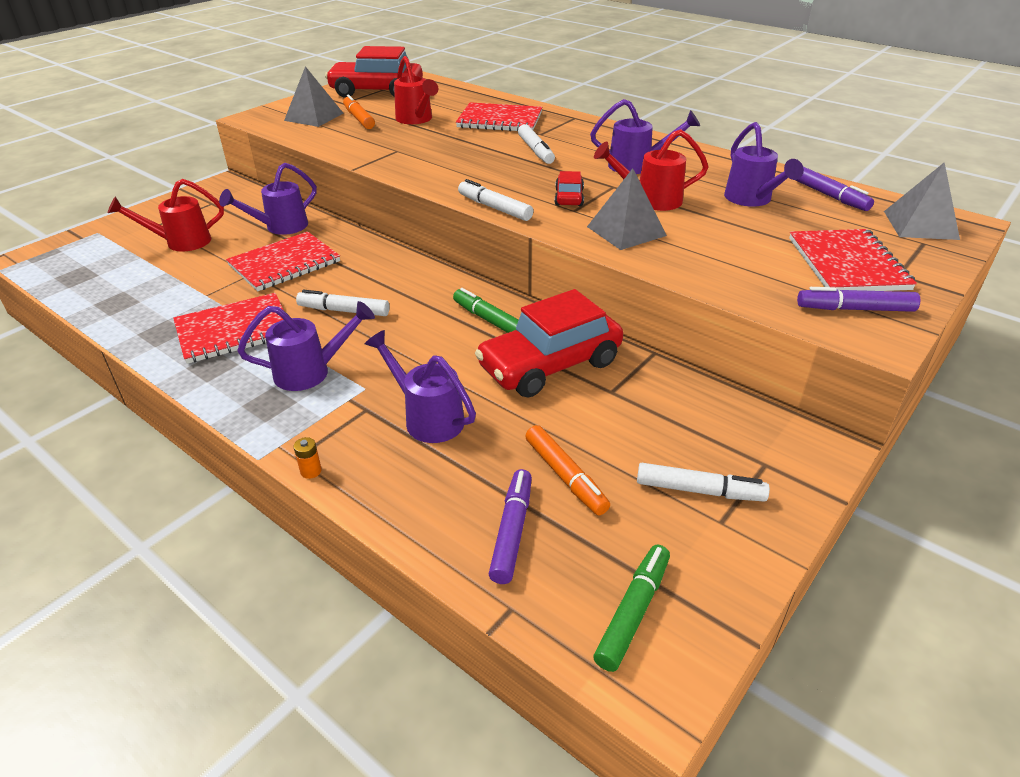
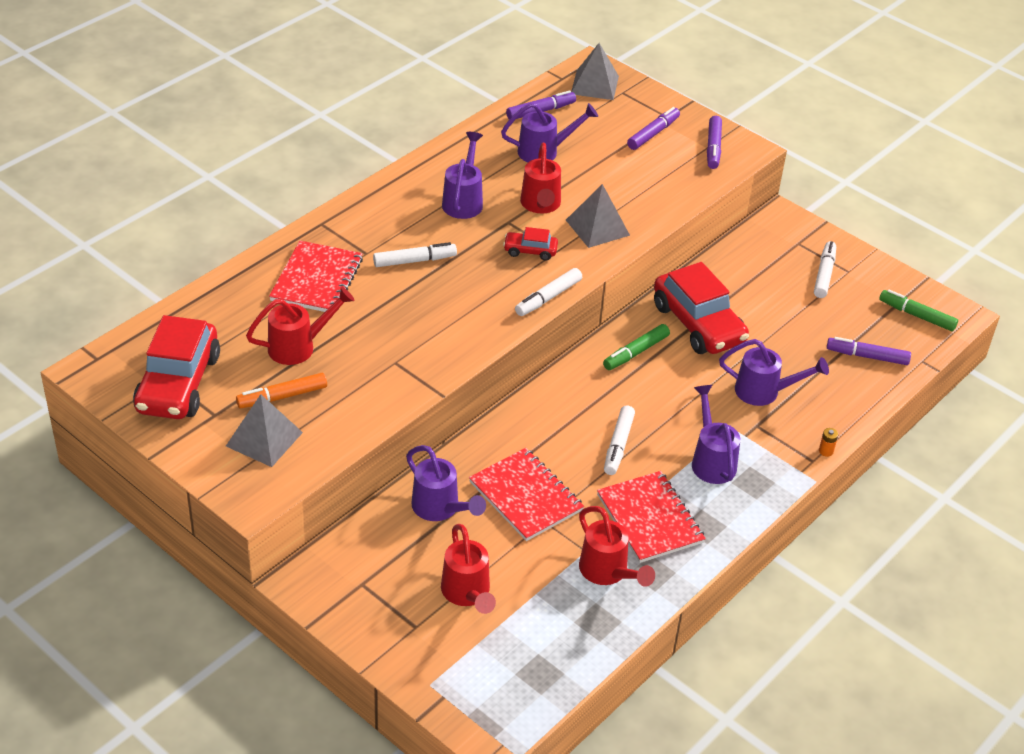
camera: 90 degrees left, 5 degrees up
(173, 307) = (608, 572): none -> red watering can
(427, 417) = (764, 392): purple watering can -> purple watering can turned 120 degrees counterclockwise
(565, 476) = (818, 329): orange marker -> none
(847, 264) = (653, 134): red notebook -> purple marker

